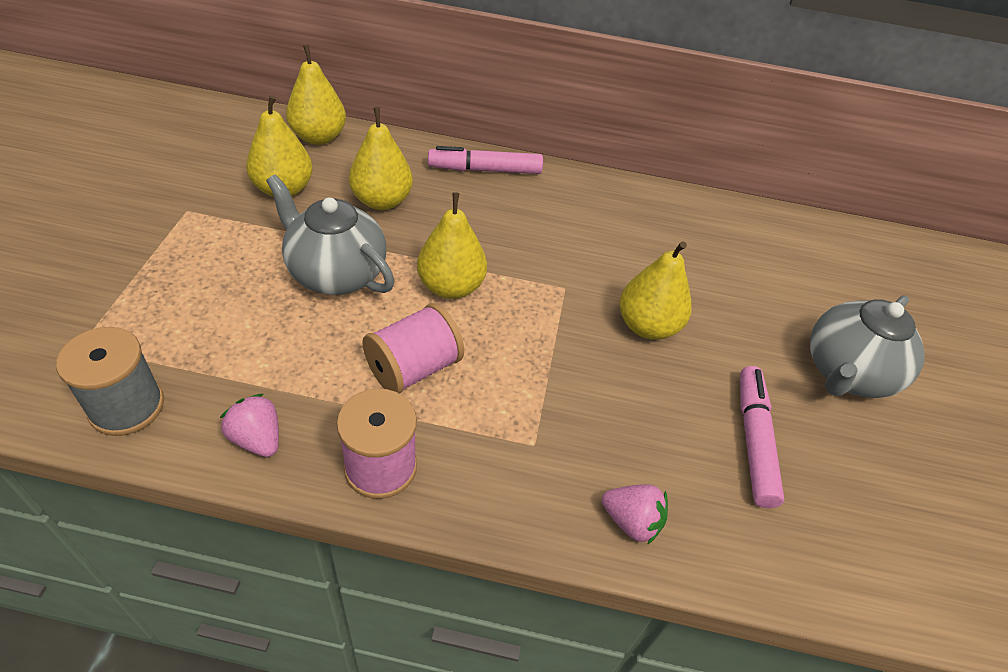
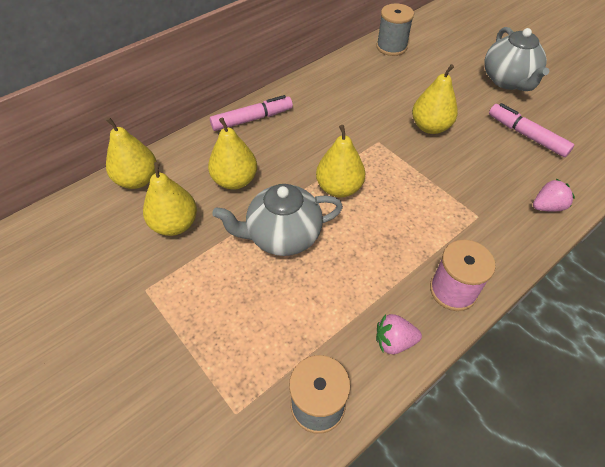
camera: 45 degrees left, 5 degrees up
(413, 368) = (391, 238): pink spool -> none
(485, 170) = (252, 119): pink marker -> pink marker turned 150 degrees counterclockwise
(753, 225) = (391, 47): none -> grey spool

